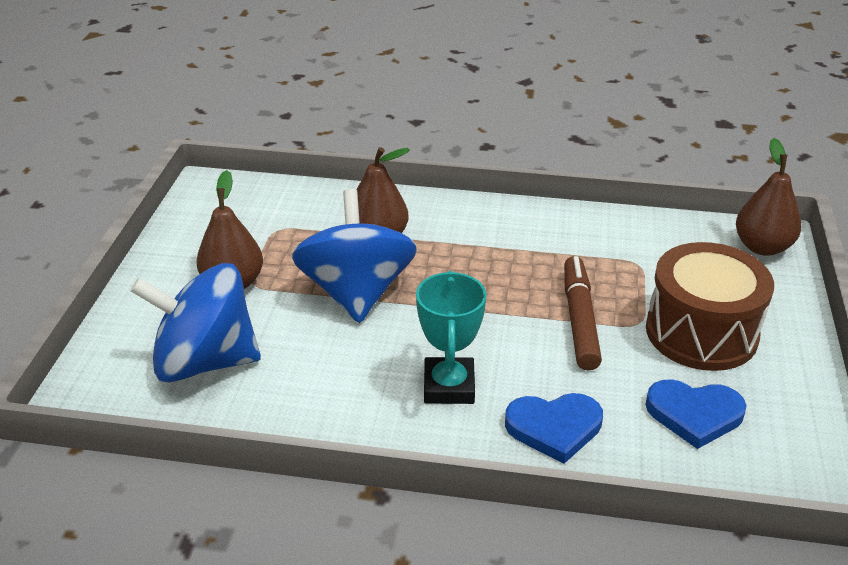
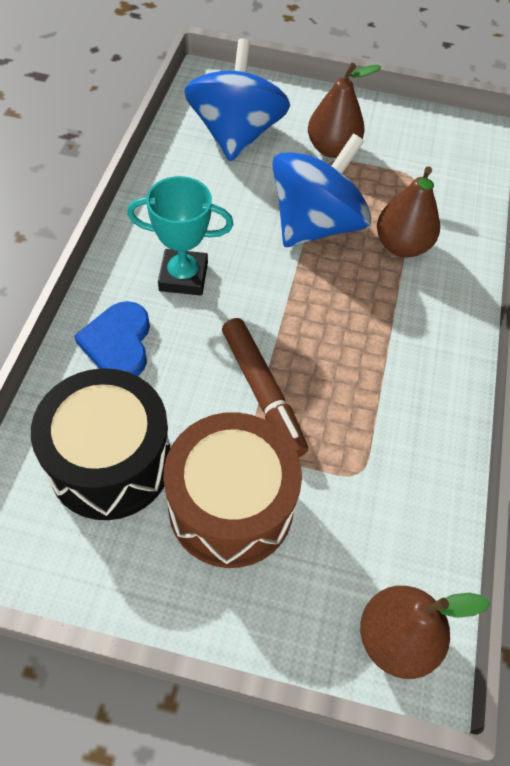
camera: 90 degrees right, 20 degrees up
(356, 293) = (315, 225): blue spinning top -> blue spinning top turned 45 degrees counterclockwise
(579, 320) = (263, 392): brown marker -> brown marker turned 60 degrees clockwise
(694, 414) = (110, 462): blue heart -> black drum

